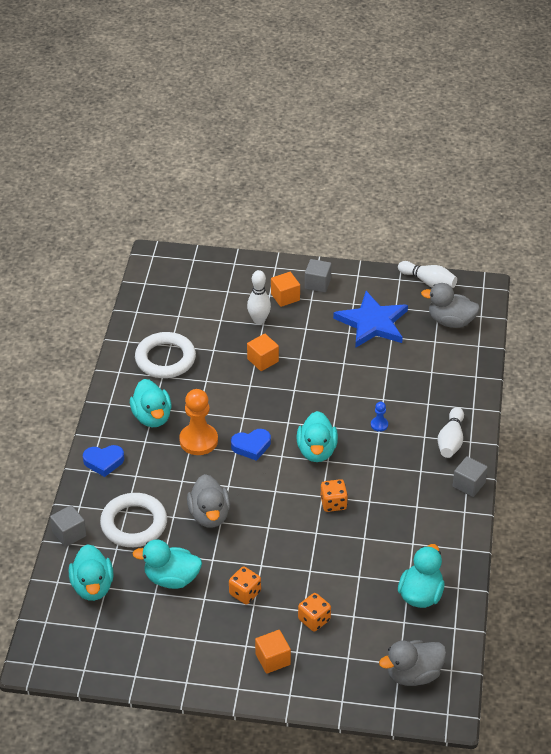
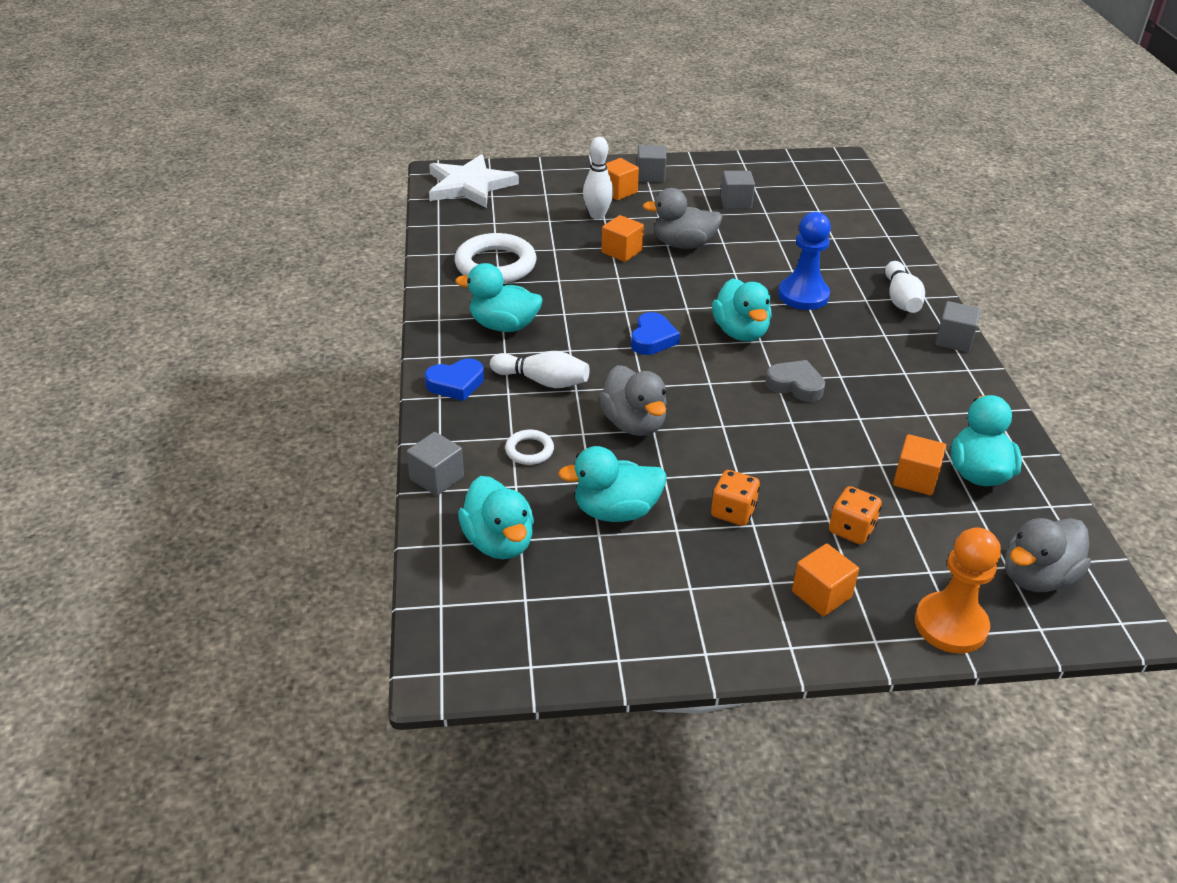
camera: 15 degrees left, 5 degrees down
(134, 524) = (529, 450): white ring -> white ring, size x0.49
(152, 417) = (504, 326): turquoise duck -> turquoise duck turned 135 degrees clockwise
(172, 273) = (469, 185): none -> white star
(198, 440) = (578, 342): orange pawn -> orange pawn (950, 625)
(251, 446) = (652, 339): blue heart -> blue heart turned 45 degrees counterclockwise
(333, 503) = (795, 385): orange dice -> grey heart
(372, 323) = (736, 202): blue star -> grey cube
(376, 591) = (915, 479): none -> orange cube
(379, 425) = (803, 295): blue pawn -> blue pawn, size x2.17
(428, 282) = (777, 161): white bowling pin -> white bowling pin (542, 381)
(450, 321) = (825, 191): grey duck -> grey duck (683, 244)

